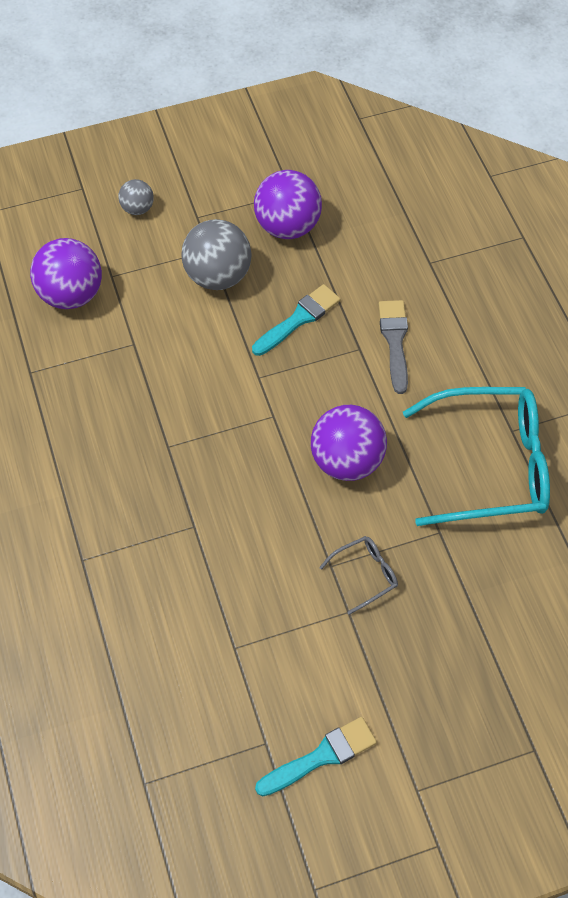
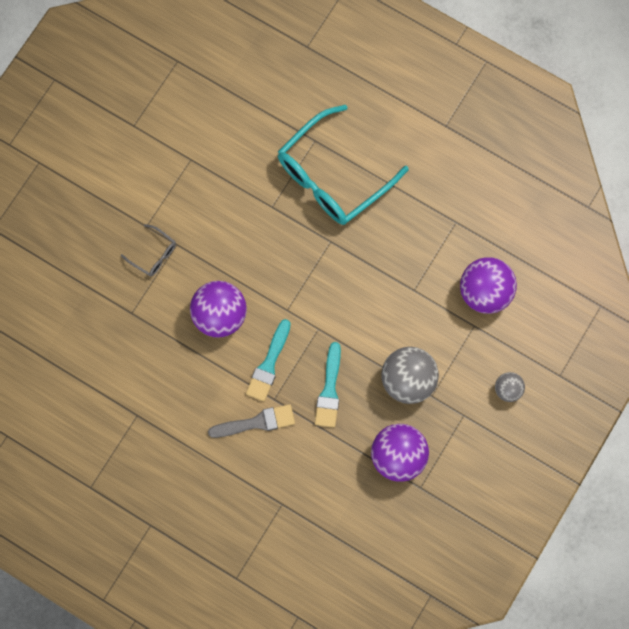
camera: 140 degrees right, 15 degrees up
(321, 756) = (100, 141): turquoise brush -> turquoise brush (269, 364)
(365, 574) = (153, 254): grey glasses -> grey glasses turned 75 degrees counterclockwise
(395, 341) = (256, 422): grey brush -> grey brush turned 60 degrees counterclockwise
(491, 465) = (133, 381): turquoise glasses -> turquoise glasses (332, 176)

